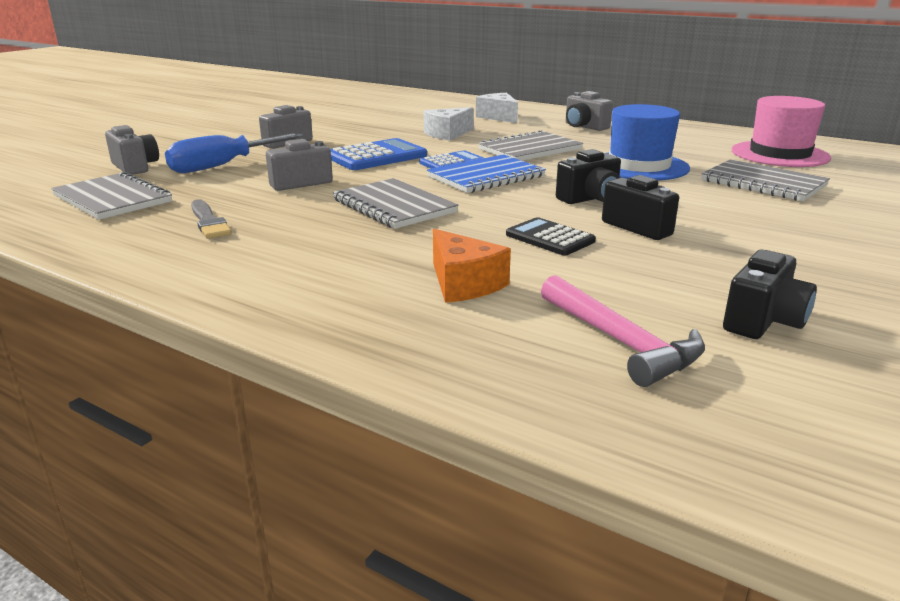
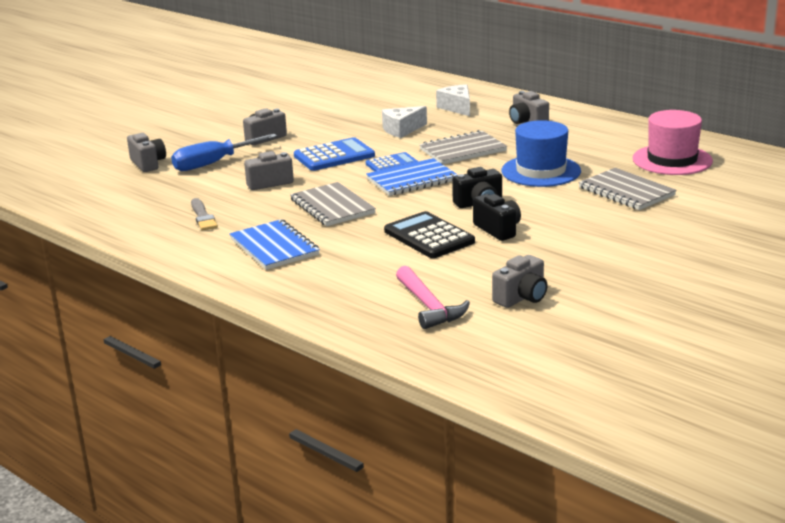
camera: 10 degrees right, 0 degrees up
(112, 199) = (136, 195): grey notebook -> none
(322, 258) = (274, 247): none -> blue notebook
(464, 283) = (356, 268): orange cheese -> none
(550, 238) = (429, 236): black calculator -> black calculator, size x1.56
(763, 321) = (522, 298): black camera -> grey camera

